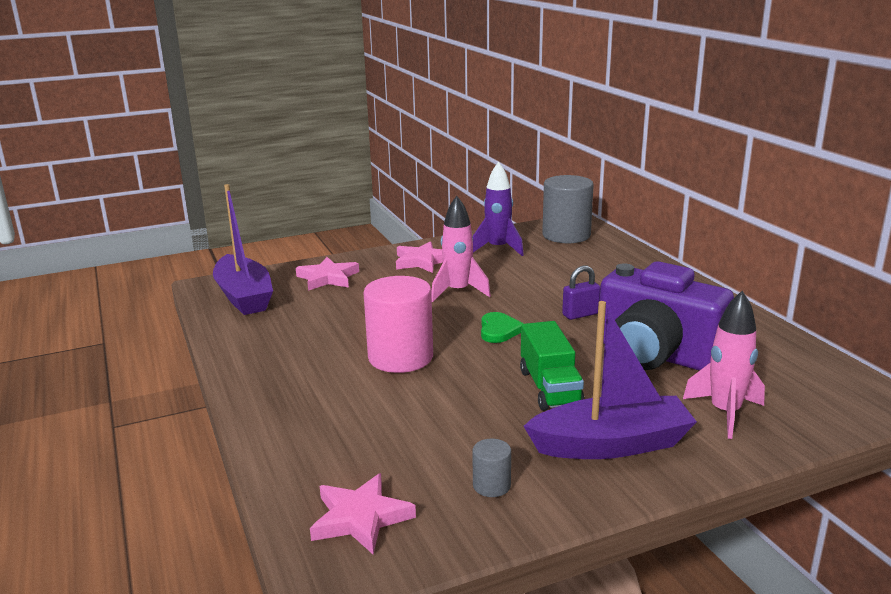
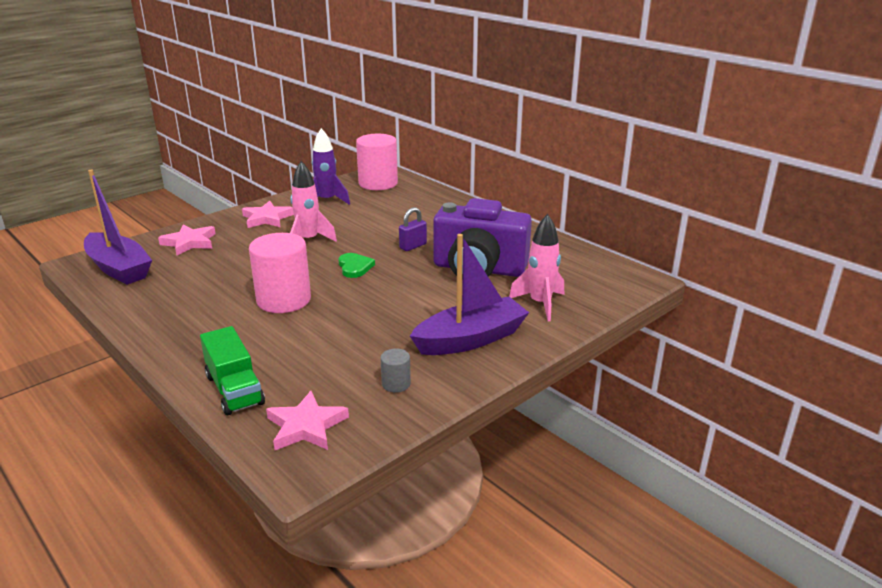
camera: 20 degrees left, 5 degrees up
(550, 388) = (411, 305): green truck -> green truck (234, 390)
(566, 235) = (378, 183): grey cylinder -> pink cylinder

